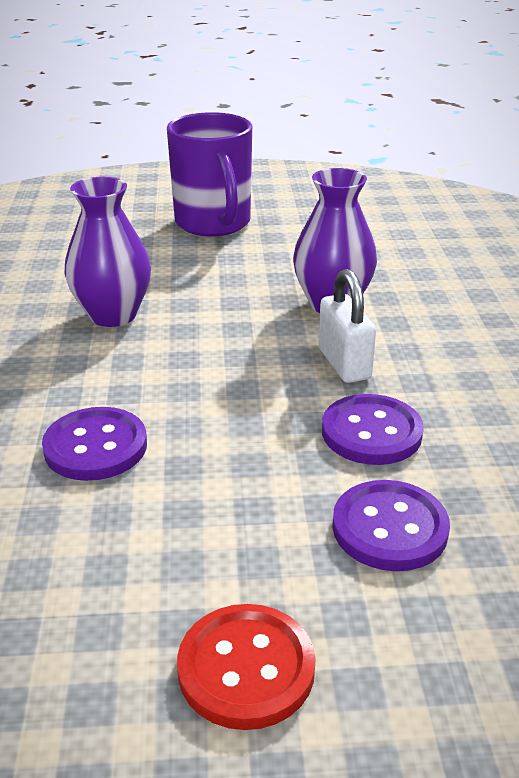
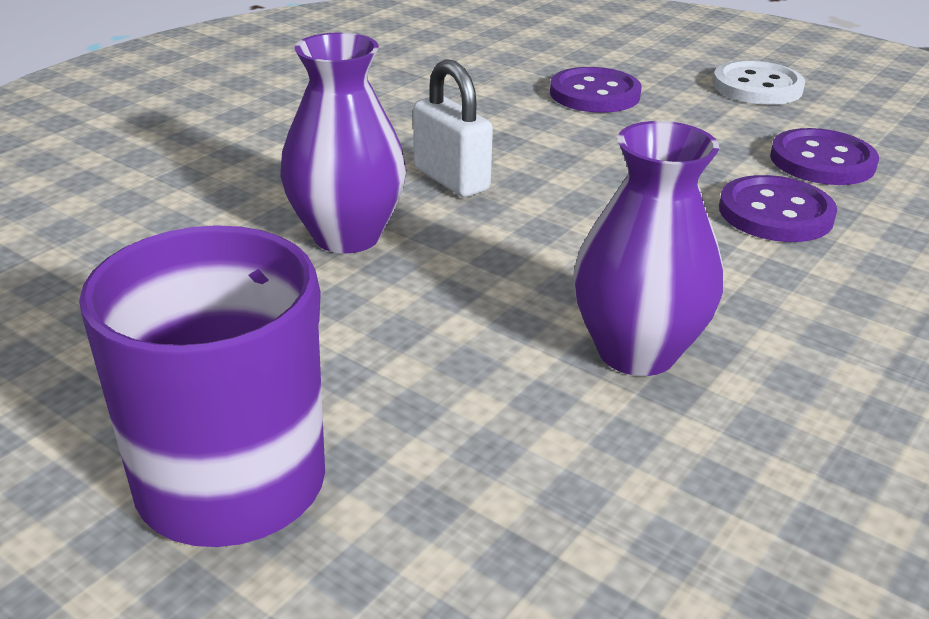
camera: 140 degrees left, 0 degrees up
(246, 668) = (757, 87): red button -> white button
(344, 364) = (451, 179): white padlock -> white padlock turned 60 degrees counterclockwise
(371, 432) = (520, 132): purple button -> purple button (822, 161)

